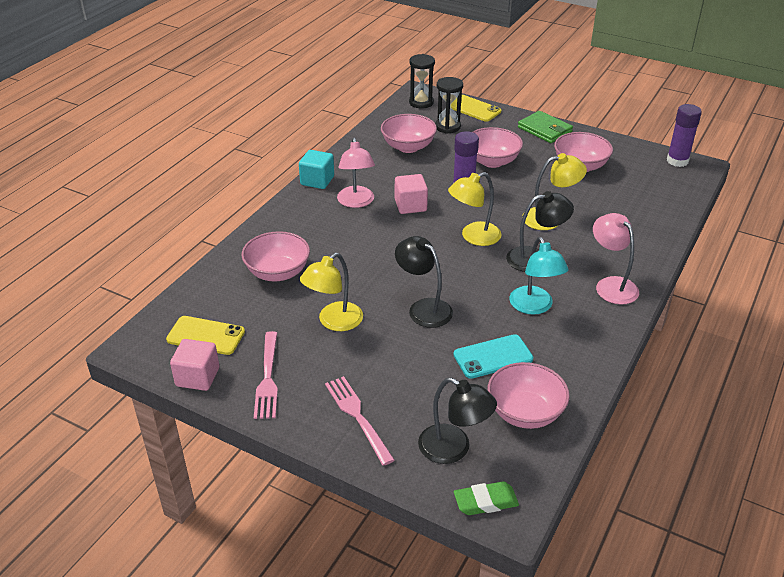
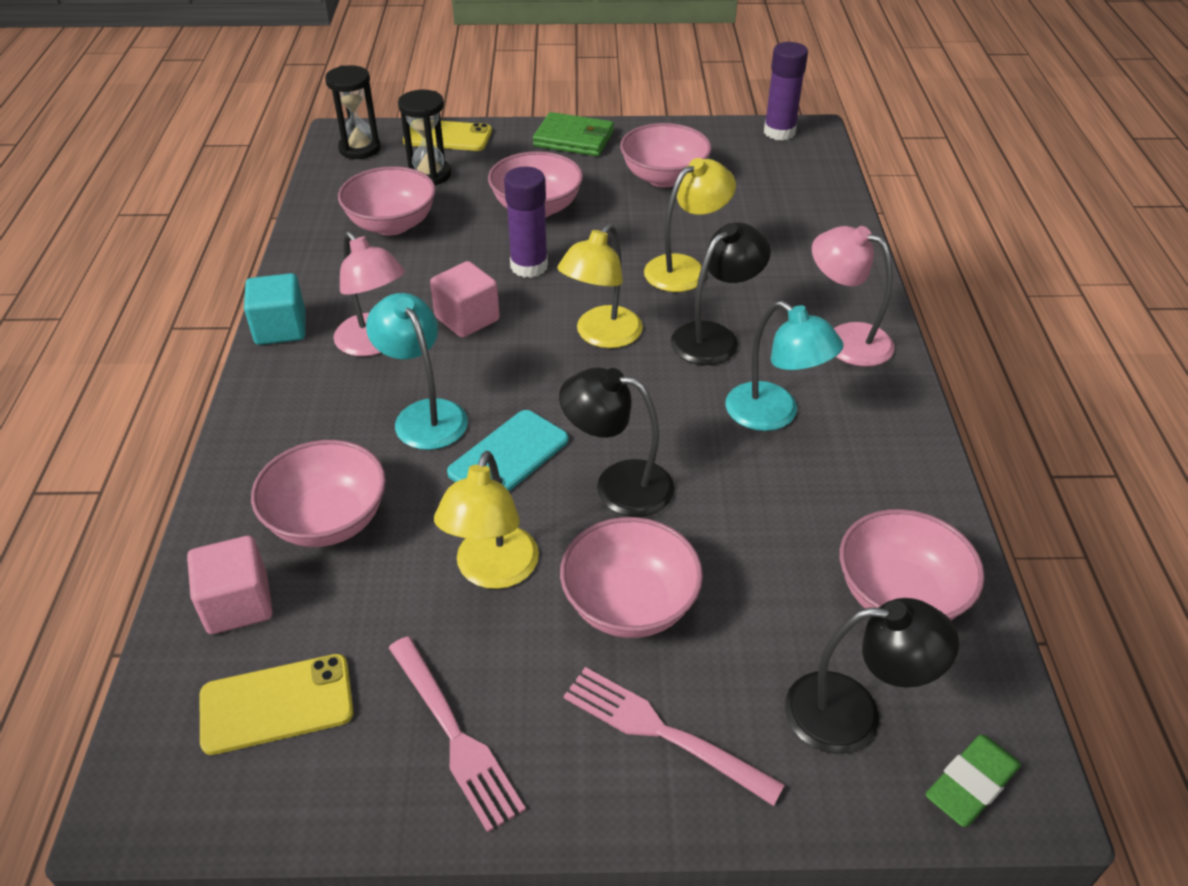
camera: 30 degrees left, 5 degrees up
(197, 377) = (319, 799): pink cube -> pink cube (238, 604)
(355, 243) = (424, 414): none -> turquoise lamp
(386, 361) = (629, 604): none -> pink bowl
(493, 357) = (782, 523): turquoise phone -> turquoise phone (509, 456)

